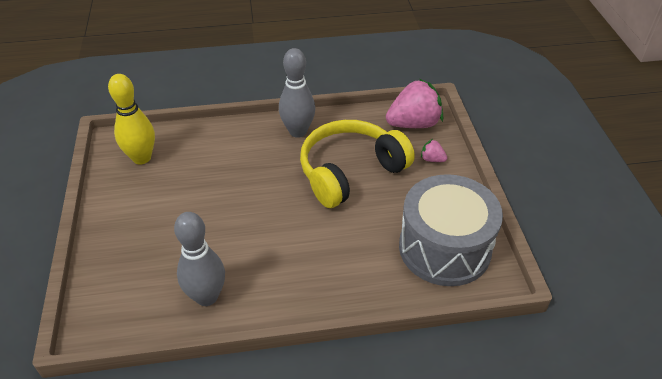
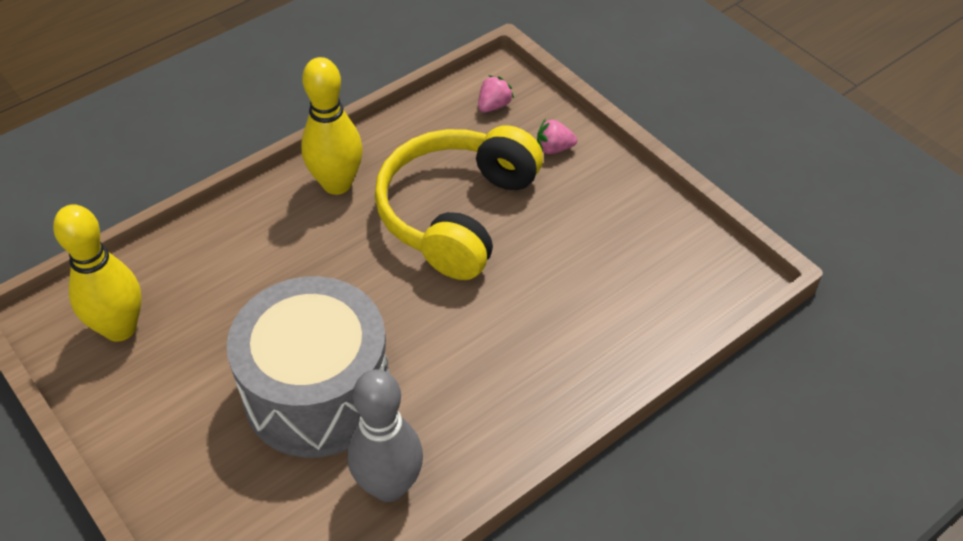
camera: 30 degrees left, 5 degrees up
(298, 131) = (337, 184): grey bowling pin -> yellow bowling pin
(413, 124) = (494, 106): pink strawberry -> pink strawberry, size x0.44
(444, 248) = (653, 266): grey drum -> grey drum (318, 392)

